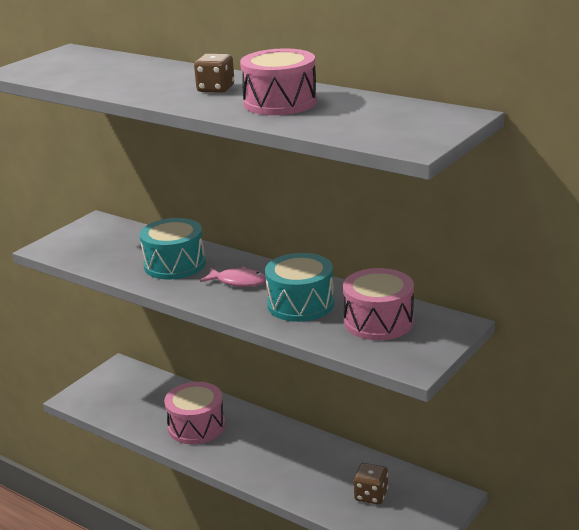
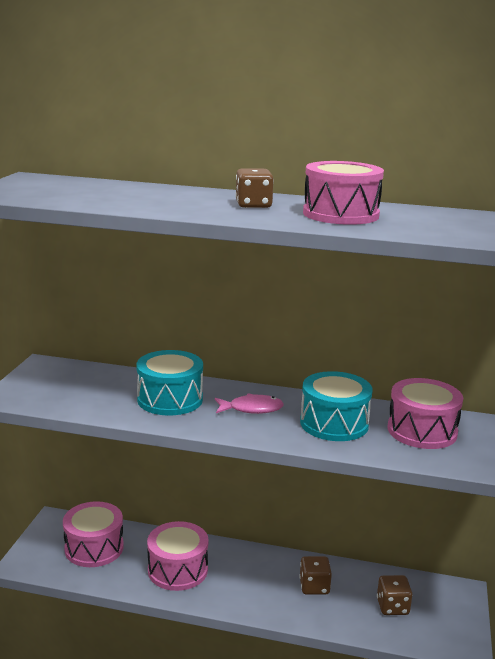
camera: 25 degrees left, 5 degrees down
(137, 395) = (94, 548): none -> pink drum
(309, 464) = (314, 587): none -> brown dice

